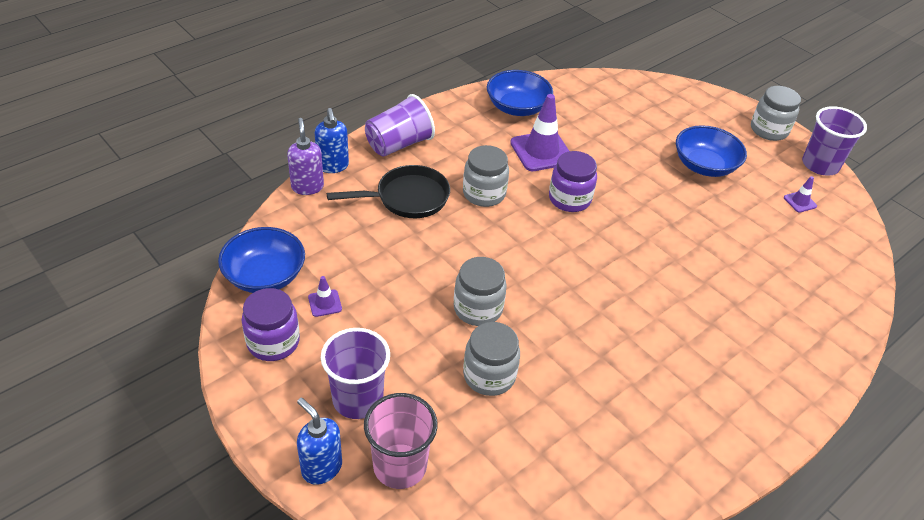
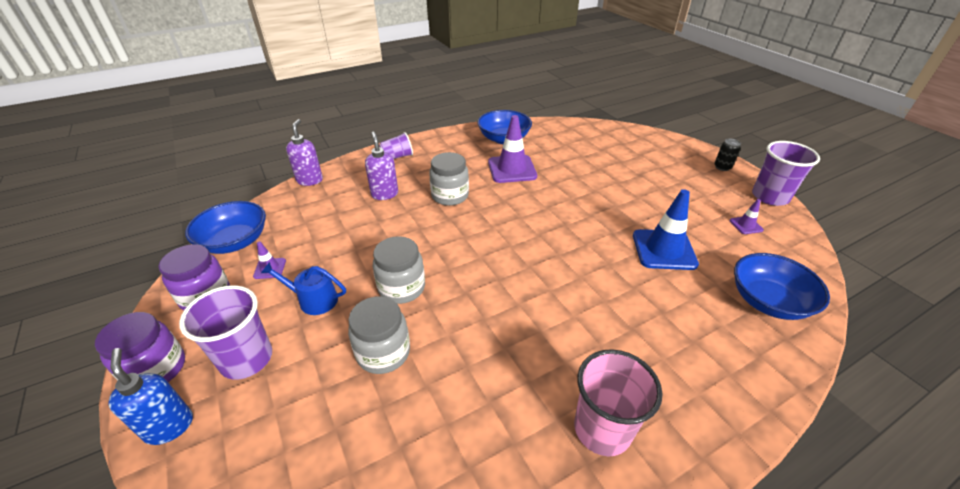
camera: 15 degrees right, 5 degrees down
(333, 166) = (338, 168): blue soap dispenser -> none
(392, 332) = (313, 300): none -> blue watering can
(399, 144) = (397, 157): purple cup -> purple cup, size x0.61
(400, 466) = (246, 437): pink cup -> pink cup (602, 429)
(407, 198) = (384, 194): black pan -> purple soap dispenser
(569, 199) = (523, 206): purple jar -> purple jar (156, 369)
(704, 166) = (655, 189): blue bowl -> blue bowl (768, 301)
(725, 238) = (664, 250): none -> blue traffic cone
(769, 130) = (722, 167): grey jar -> black can

